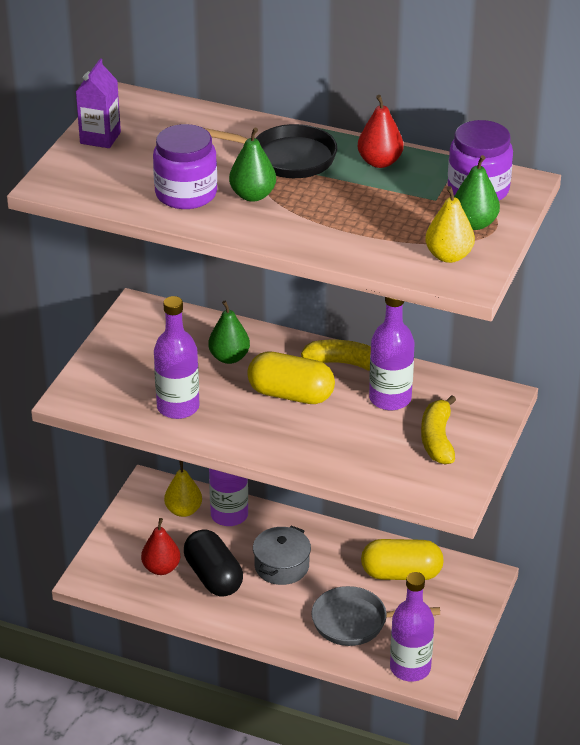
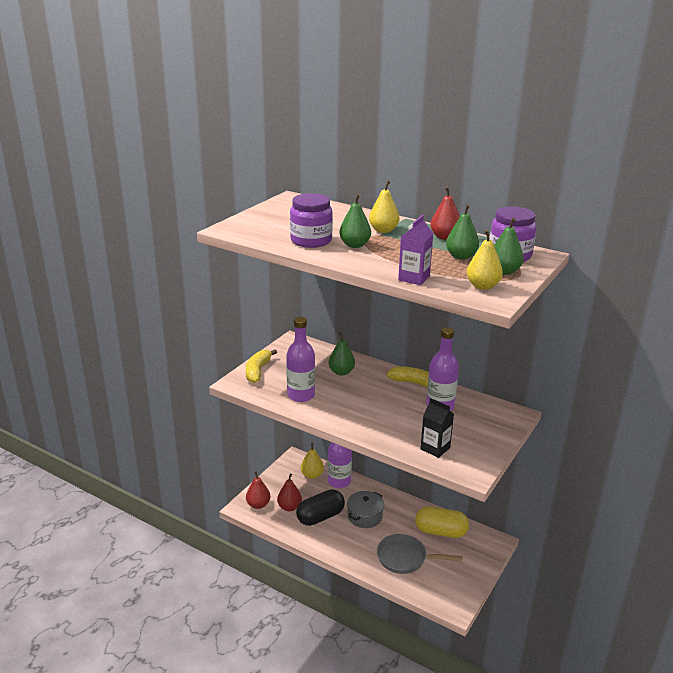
camera: 10 degrees right, 10 degrees down
(100, 138) = (268, 212): purple carton -> purple carton (414, 278)
(111, 571) = (258, 504): none -> red pear
(213, 577) = (320, 517): black capsule -> black capsule turned 75 degrees clockwise
(287, 158) = (383, 230): black pan -> yellow pear
(291, 394) = (375, 396): yellow capsule -> none
(394, 469) = (435, 448): none -> black carton
(410, 200) = (461, 256): none -> green pear
(410, 668) = (437, 594): purple bottle -> none
(437, 439) = (468, 434): yellow banana -> yellow banana (258, 371)

